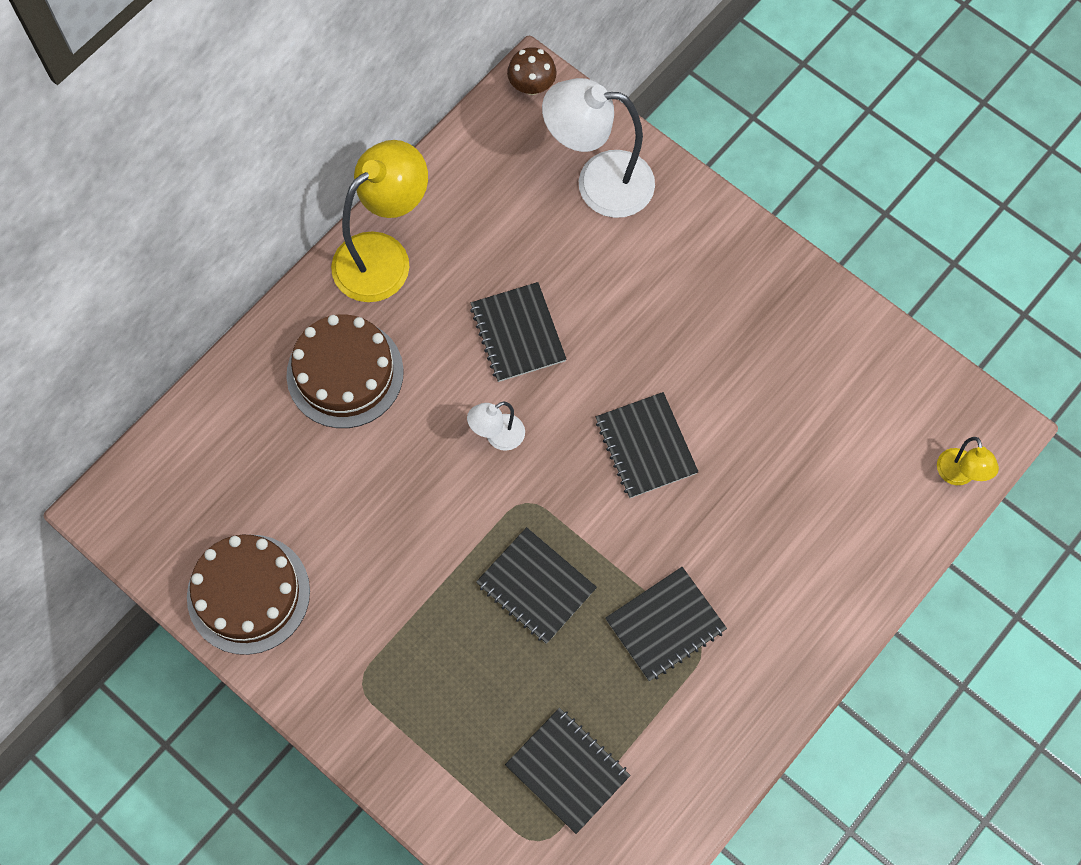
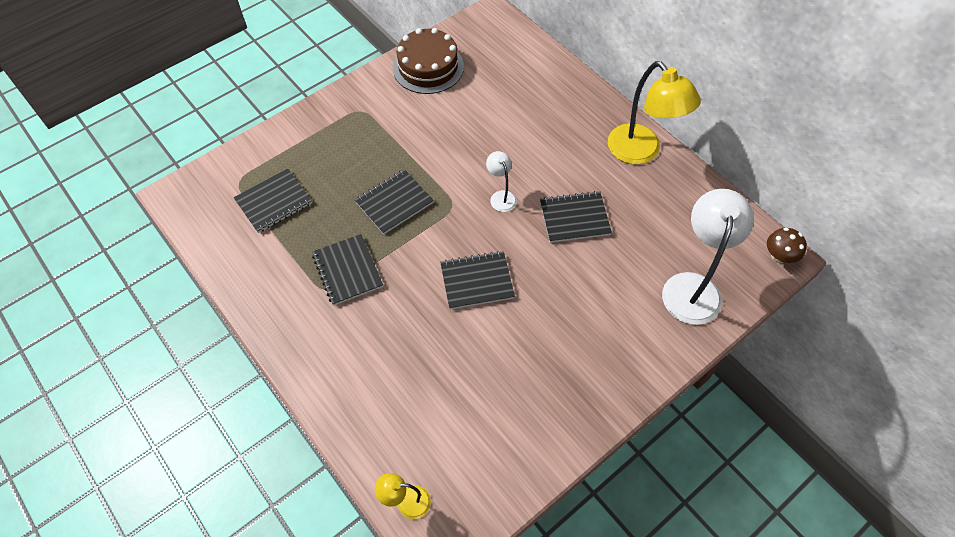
camera: 100 degrees right, 10 degrees down
(345, 373) = (559, 123): brown cake -> none

